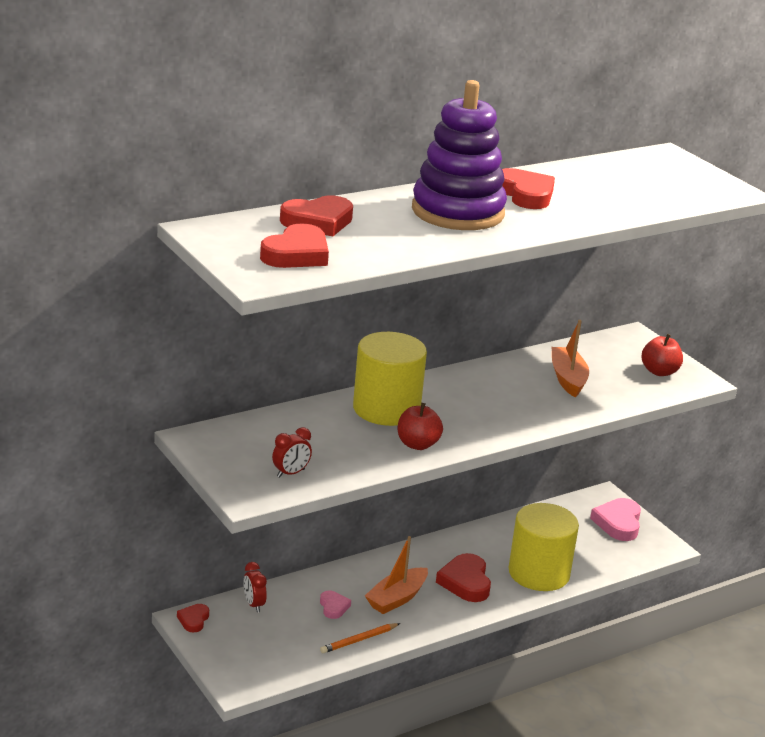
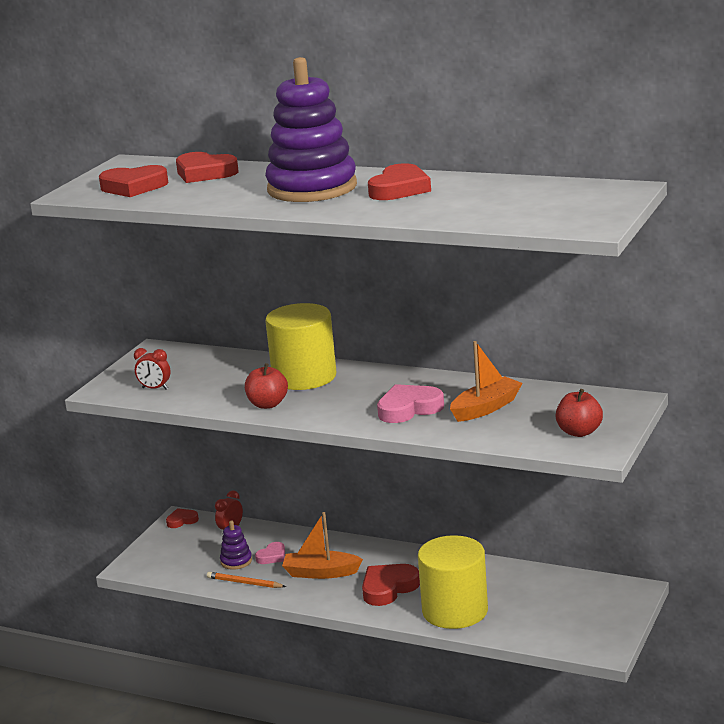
camera: 60 degrees right, 5 degrees down
(314, 627) = (236, 561): none -> purple stacking toy
(618, 523) = (601, 613): pink heart -> pink heart (409, 409)

